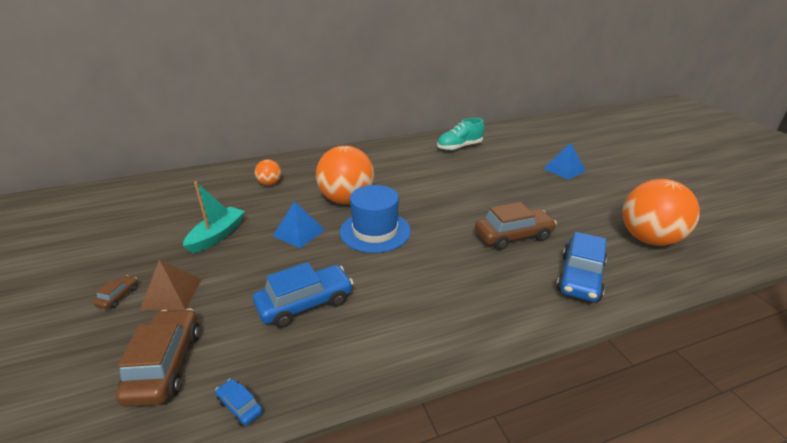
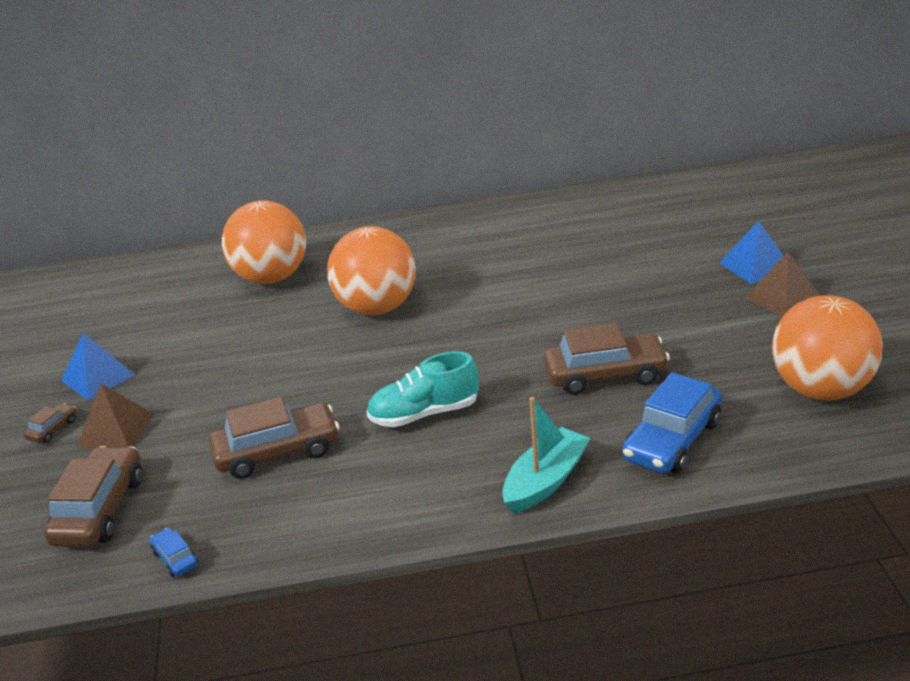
camera: 15 degrees right, 0 degrees up
(217, 235) = (183, 355): turquoise boat -> turquoise boat (545, 481)
(269, 183) = (271, 278): orange ball -> orange ball, size x2.09
(299, 233) = (294, 356): blue pyramid -> blue pyramid (98, 377)
(305, 303) = (277, 452): blue car -> brown car
(375, 231) = (402, 359): blue hat -> none
(459, 147) = (594, 219): turquoise shoe -> turquoise shoe (424, 414)
(591, 187) = (783, 298): none -> brown pyramid

